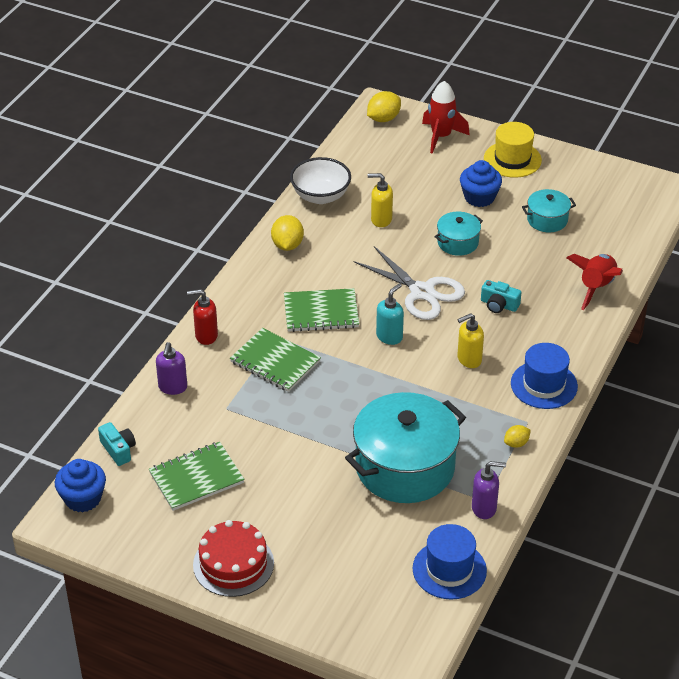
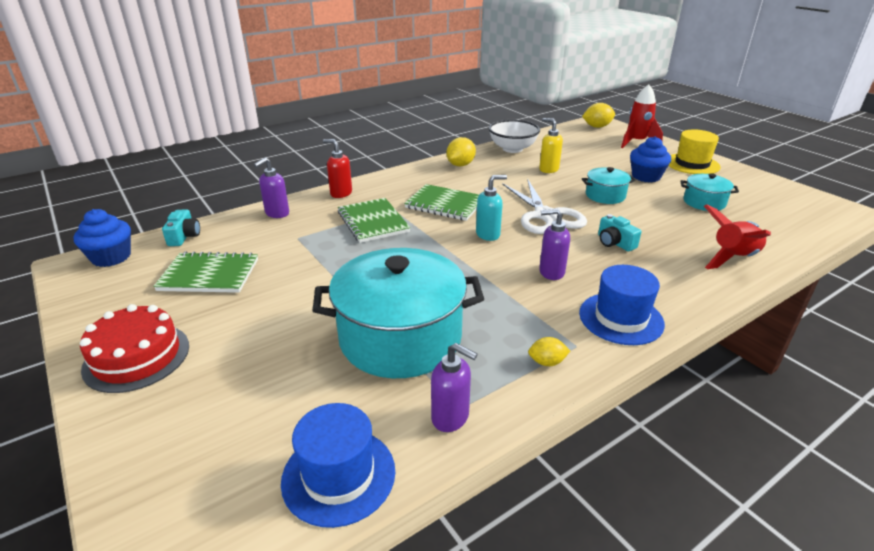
camera: 30 degrees right, 10 degrees down
(469, 359) = (551, 272): yellow soap dispenser -> purple soap dispenser

